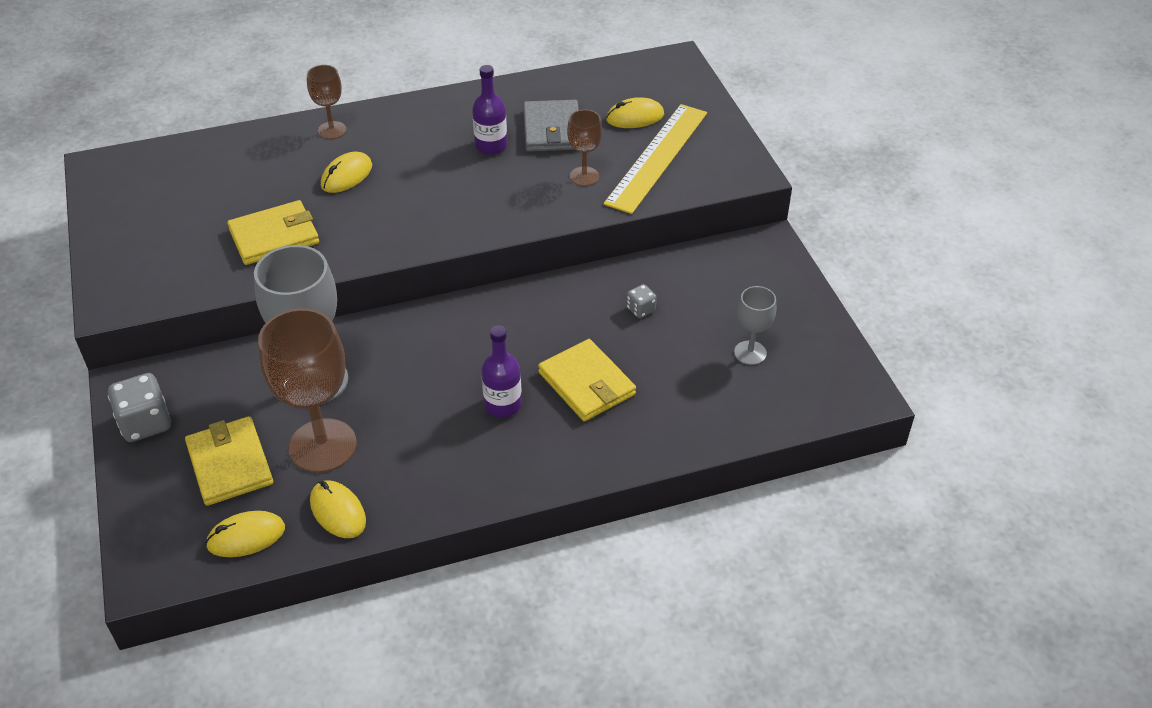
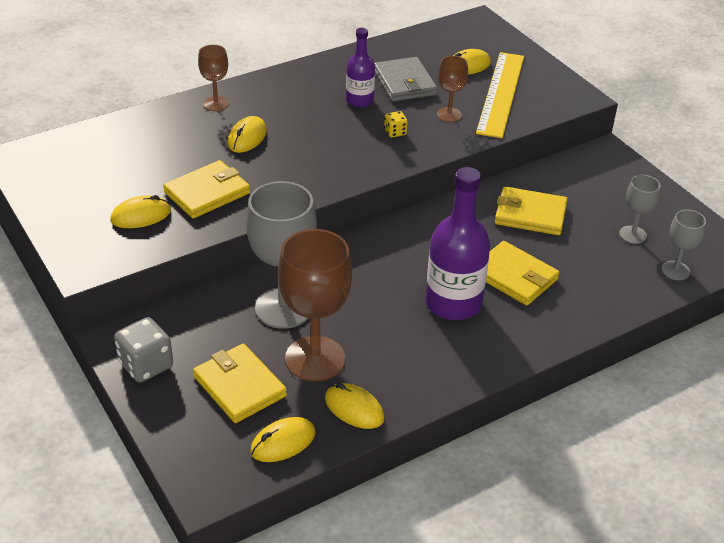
camera: 15 degrees left, 5 degrees down
(193, 254) = (141, 216): none -> yellow mouse
(503, 405) = (453, 303): purple bottle -> purple bottle, size x1.73
(512, 190) = (395, 132): none -> yellow dice
(640, 309) = (530, 214): grey dice -> yellow wallet
(780, 406) = (675, 270): none -> grey goblet

